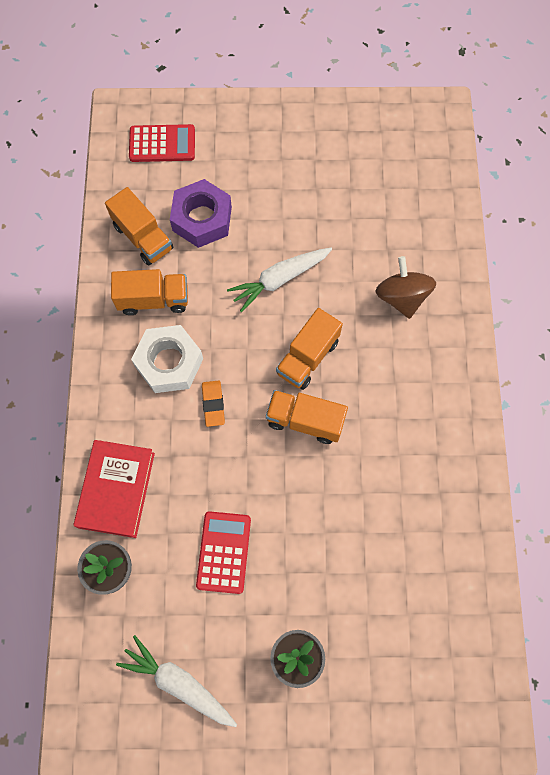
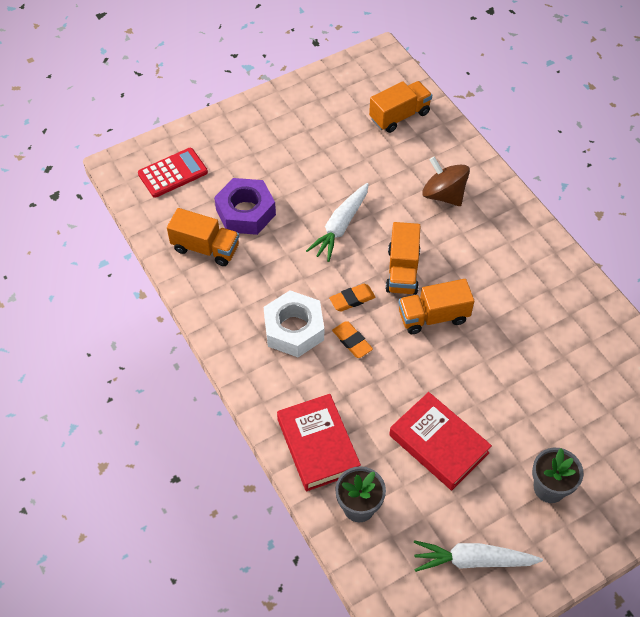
camera: 30 degrees left, 15 degrees down
(153, 299) = (247, 289): orange truck -> orange truck (399, 116)
(224, 552) = (438, 444): red calculator -> red book
(241, 361) = (352, 299): none -> orange eraser

